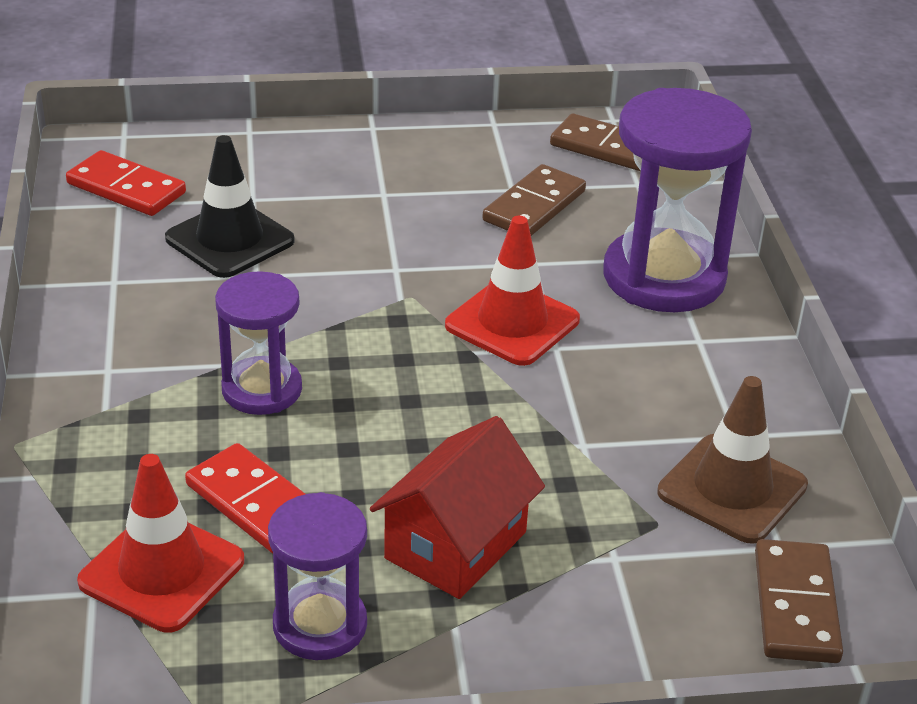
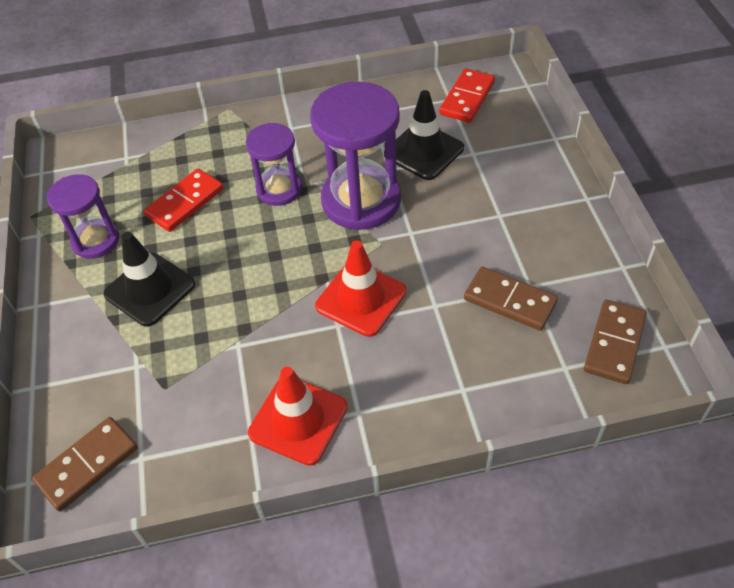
camera: 90 degrees right, 15 degrees up
(162, 571) = (137, 177): red traffic cone -> red traffic cone (298, 420)
(456, 545) = (150, 289): red house -> black traffic cone
(664, 277) = (434, 388): purple hourglass -> purple hourglass (361, 201)
(732, 489) = (196, 431): brown traffic cone -> none
(796, 606) = (87, 465): brown domino -> brown domino turned 45 degrees counterclockwise

